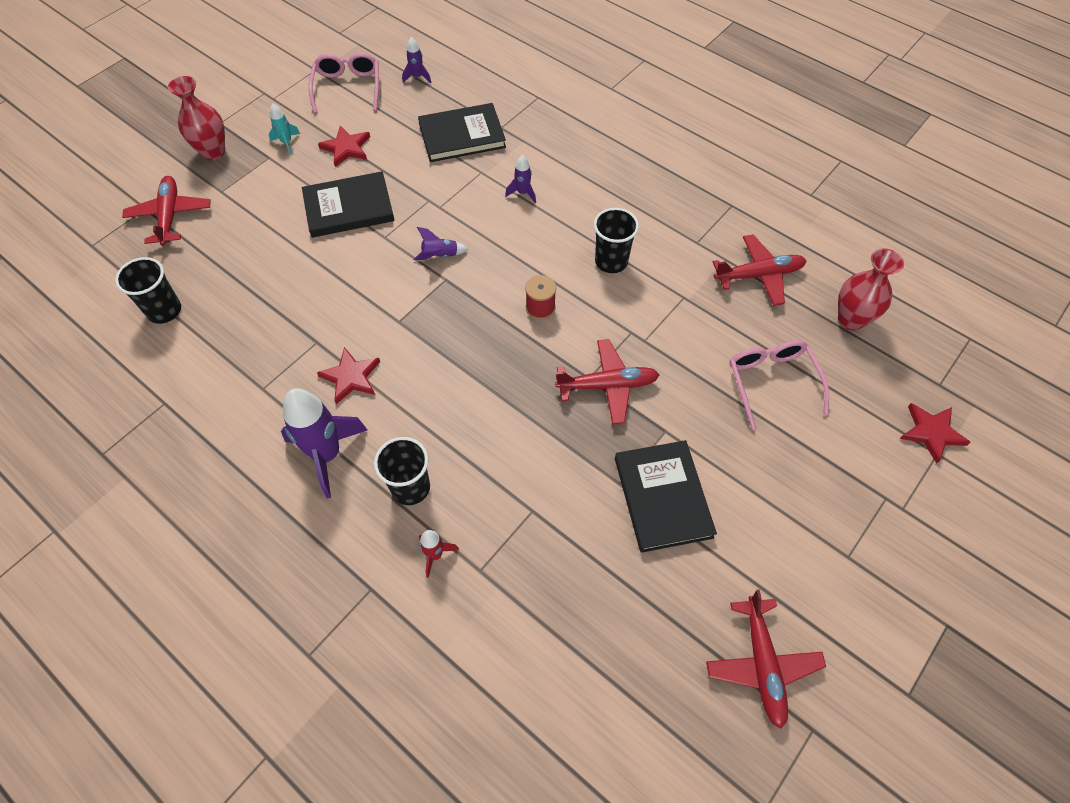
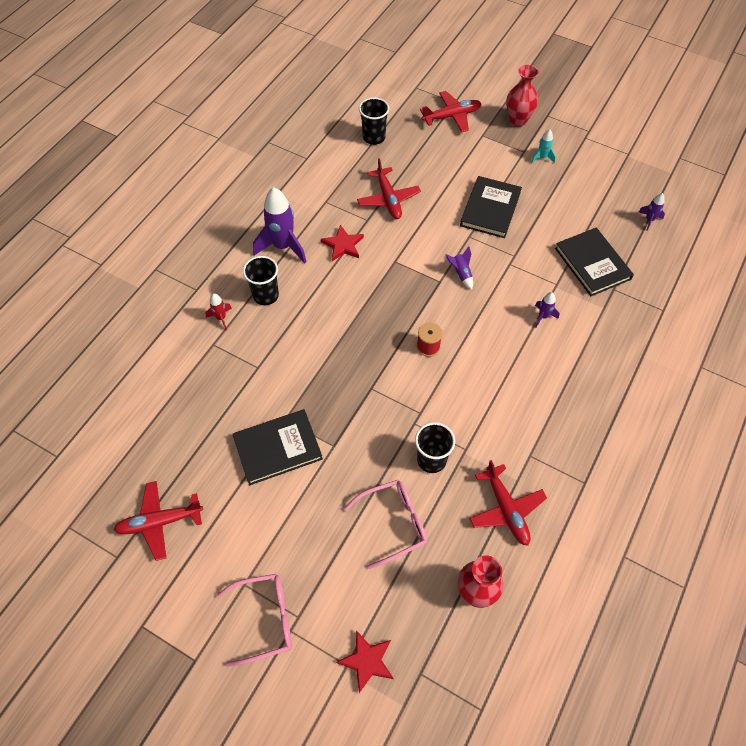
camera: 80 degrees right, 0 degrees up
(346, 148) = (550, 193): red star -> none
(348, 88) = (616, 178): pink glasses -> pink glasses (265, 619)
(349, 208) = (490, 209): black book -> black book turned 45 degrees clockwise
(607, 385) = (366, 401): red plane -> red plane (388, 199)
(611, 261) = (488, 390): black cup -> black cup (431, 460)

